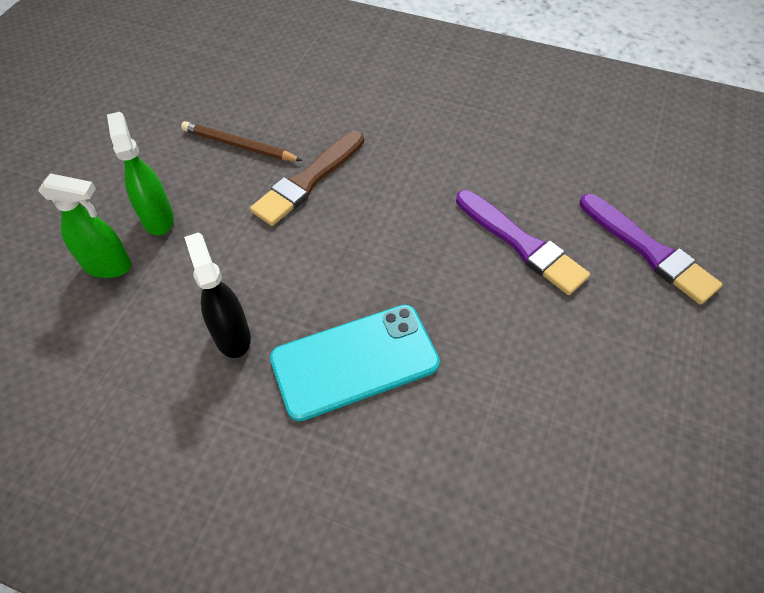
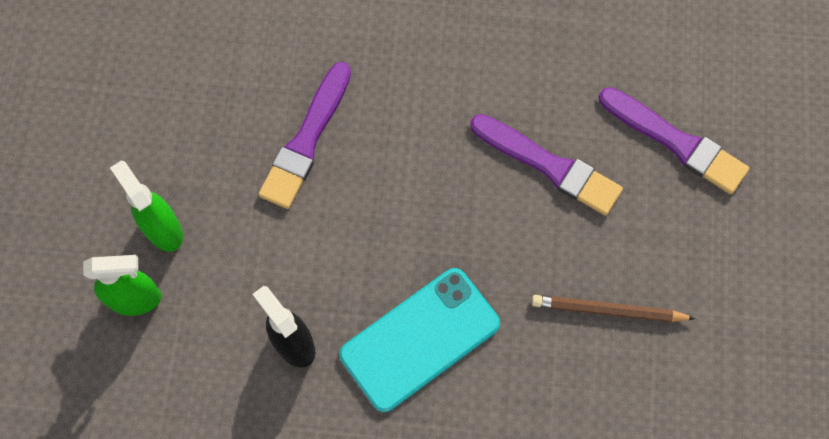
camera: 15 degrees left, 15 degrees up
(239, 145) = (213, 111): brown pencil -> brown pencil (608, 310)
(308, 180) = (306, 140): brown brush -> purple brush

